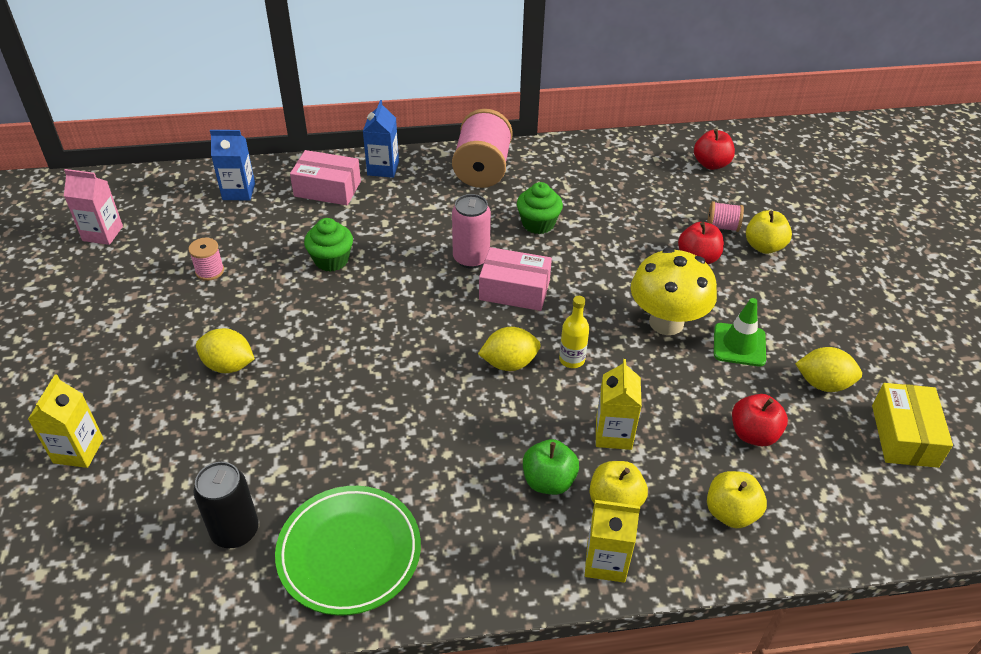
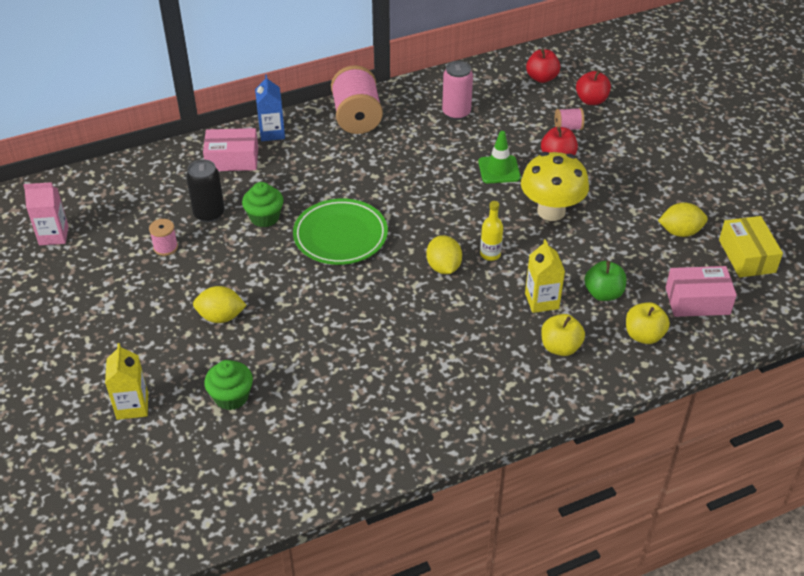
camera: 15 degrees left, 0 degrees up
(235, 531) = (288, 432): black can -> black can (209, 214)
(239, 191) = (155, 176): blue carton -> none
(349, 552) = (382, 426): green plate -> green plate (340, 236)
(471, 258) = (379, 193): pink can -> pink can (456, 113)
(509, 363) = (443, 267): yellow lemon -> yellow lemon turned 75 degrees counterclockwise
(514, 290) = (424, 211): pink box -> pink box (697, 301)
(538, 223) = (421, 154): green cupcake -> green cupcake (231, 397)
(548, 481) = (507, 344): green apple -> green apple (603, 293)
(606, 562) = (568, 388): yellow carton -> none
(739, 345) = (611, 217): green traffic cone -> green traffic cone (499, 170)
(753, 434) = (642, 278): red apple -> red apple (591, 100)
(764, 246) = (605, 137): yellow apple -> none

